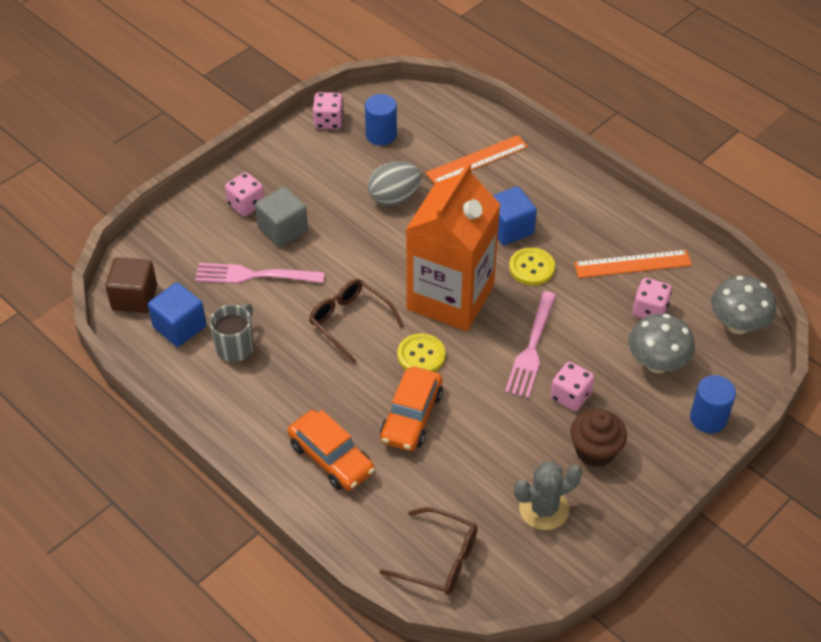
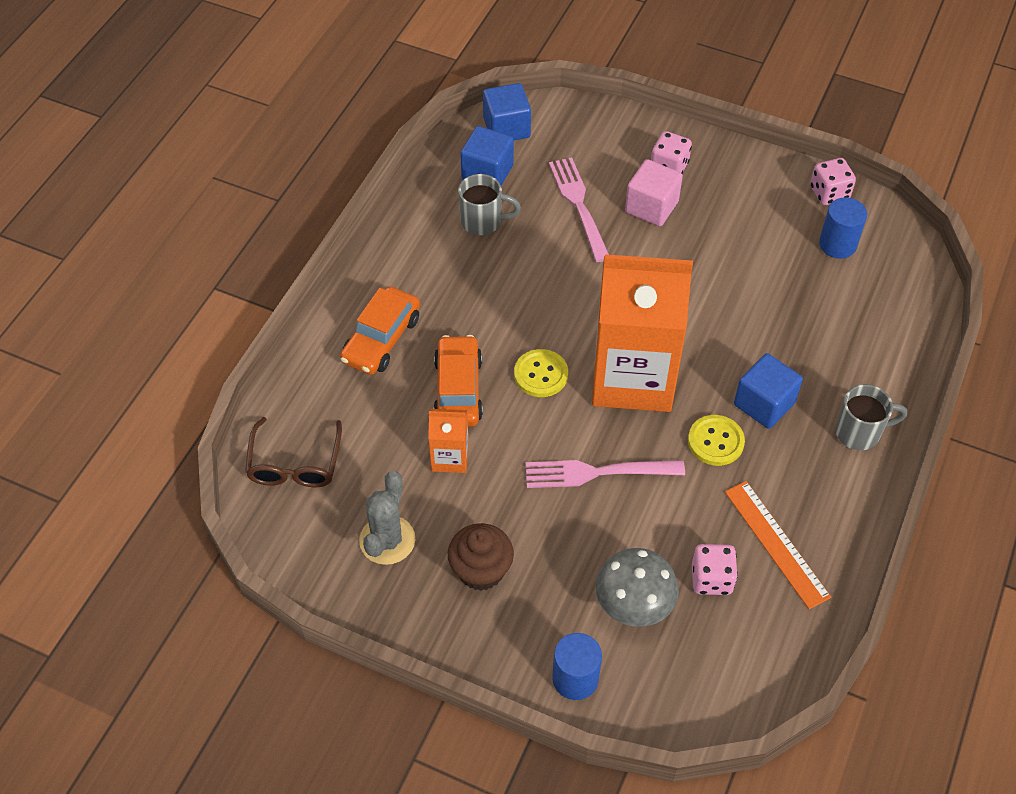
camera: 70 degrees right, 5 degrees up
(134, 298) = (506, 128): brown cube -> blue cube
(283, 229) = (651, 207): grey cube -> pink cube
(350, 322) = (556, 301): brown glasses -> none
(394, 197) = (750, 285): grey egg -> none
(411, 416) = (458, 389): orange car -> orange car turned 90 degrees clockwise
(477, 160) = (854, 343): orange ruler -> none
(478, 442) = (450, 457): none -> orange carton
(544, 509) = (387, 540): grey cactus -> grey cactus turned 60 degrees clockwise
(556, 186) = (859, 432): none -> grey mug
(570, 396) = (546, 527): pink dice -> none
(737, 325) = (737, 683): grey mushroom -> none

